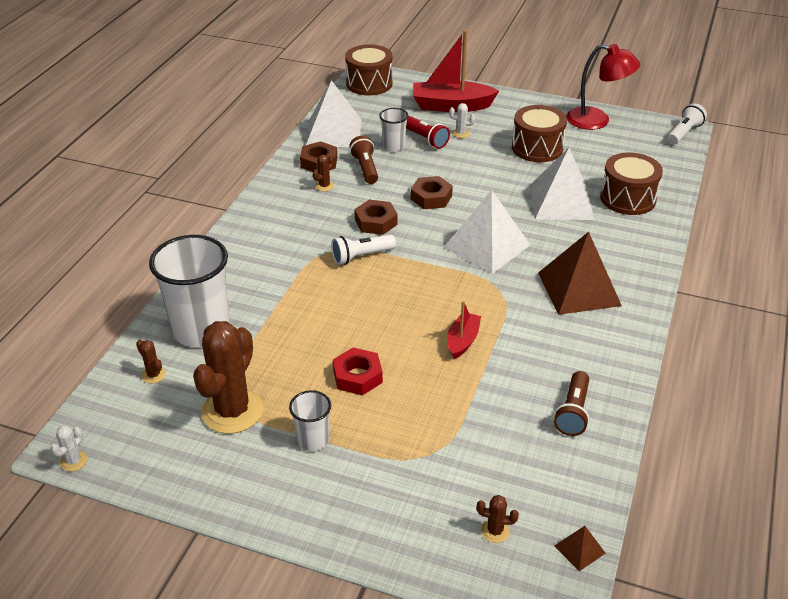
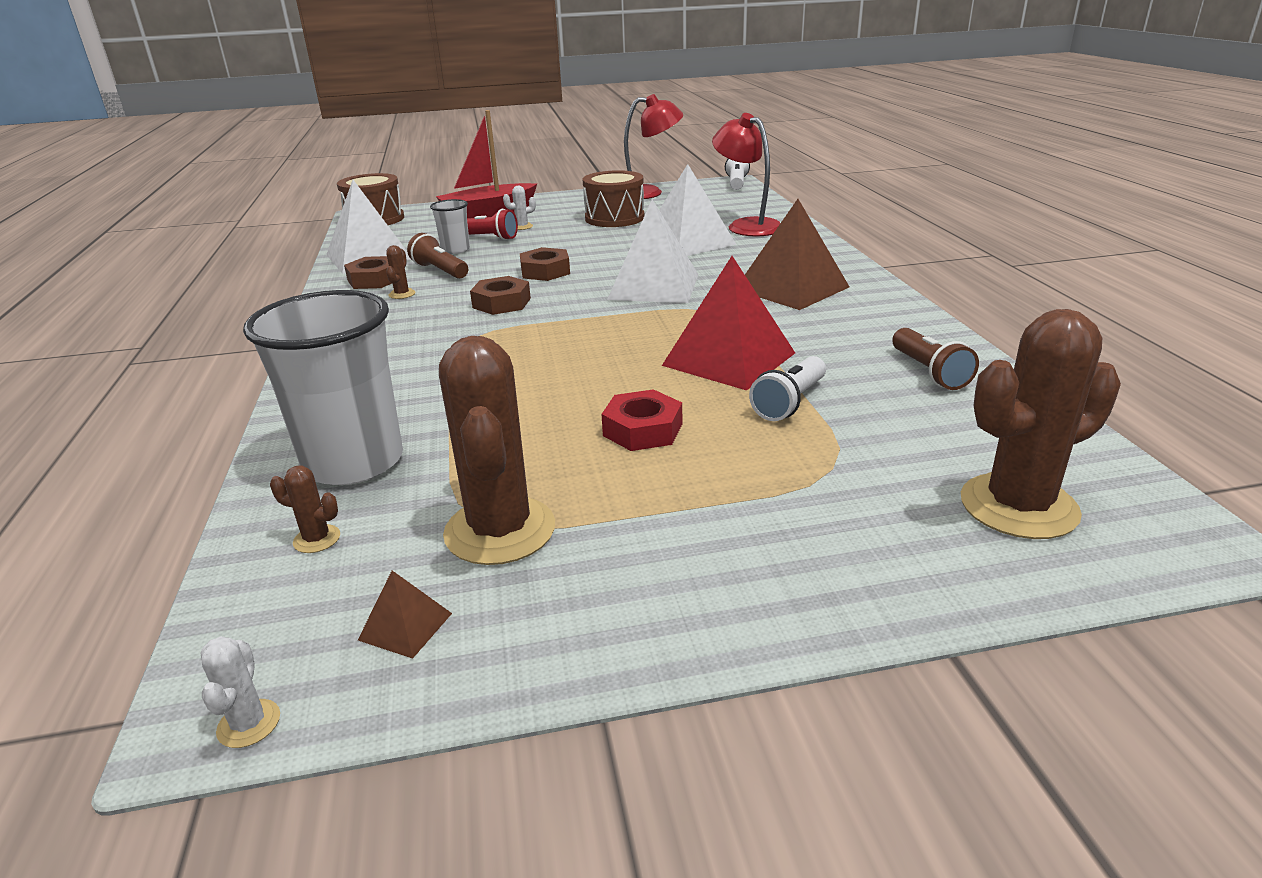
camera: 30 degrees left, 10 degrees down
(313, 440) = (662, 514): white cup -> none
(361, 256) = (516, 332): white flashlight -> white flashlight (789, 402)
(462, 341) = (729, 359): red boat -> red pyramid
(495, 531) = (1018, 506): brown cactus -> brown cactus, size x2.44
(579, 549) = (1128, 481): brown pyramid -> brown pyramid (405, 626)
(628, 198) = (747, 226): brown drum -> red lamp

